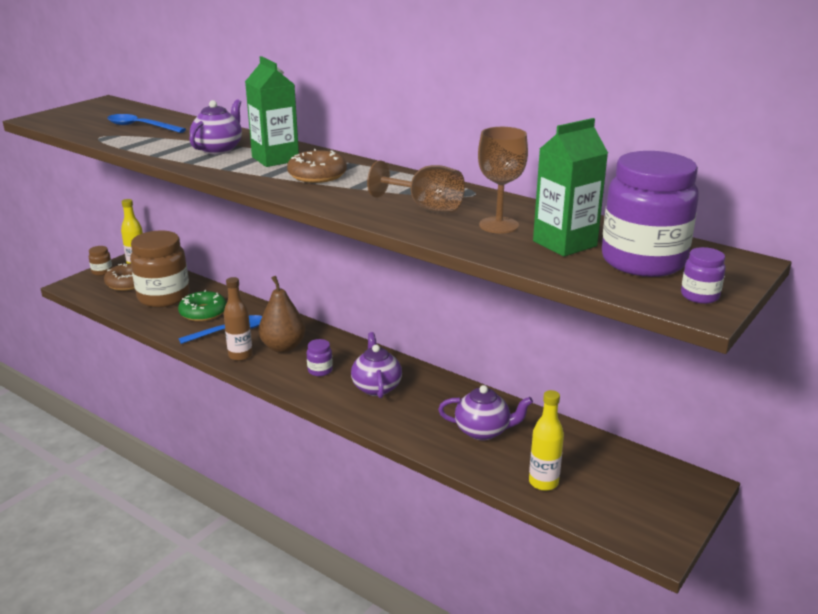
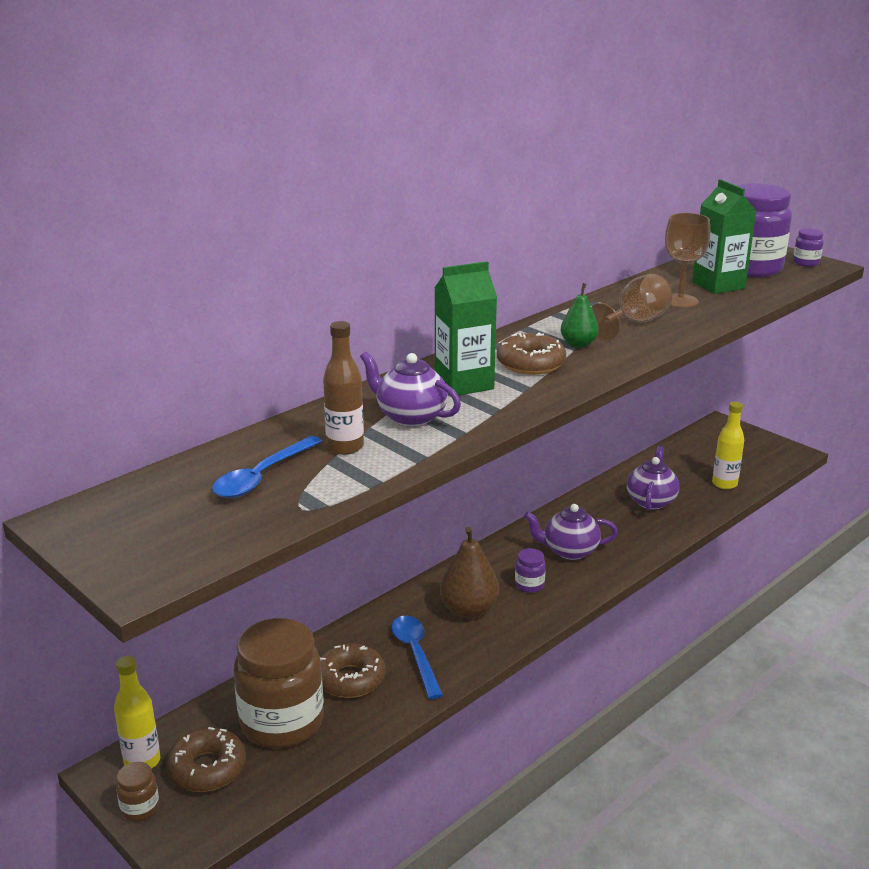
camera: 80 degrees left, 0 degrees up
(203, 312) = (350, 679): green donut -> brown donut
(240, 355) = (482, 644): brown bottle -> brown bottle (345, 447)
(364, 188) = (578, 344): none -> green pear

